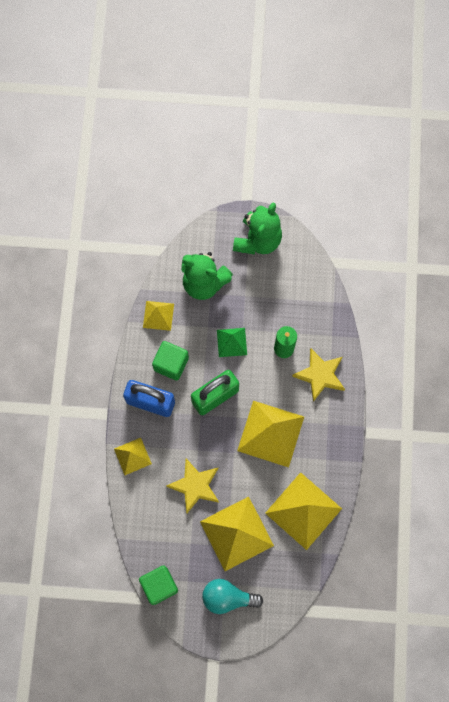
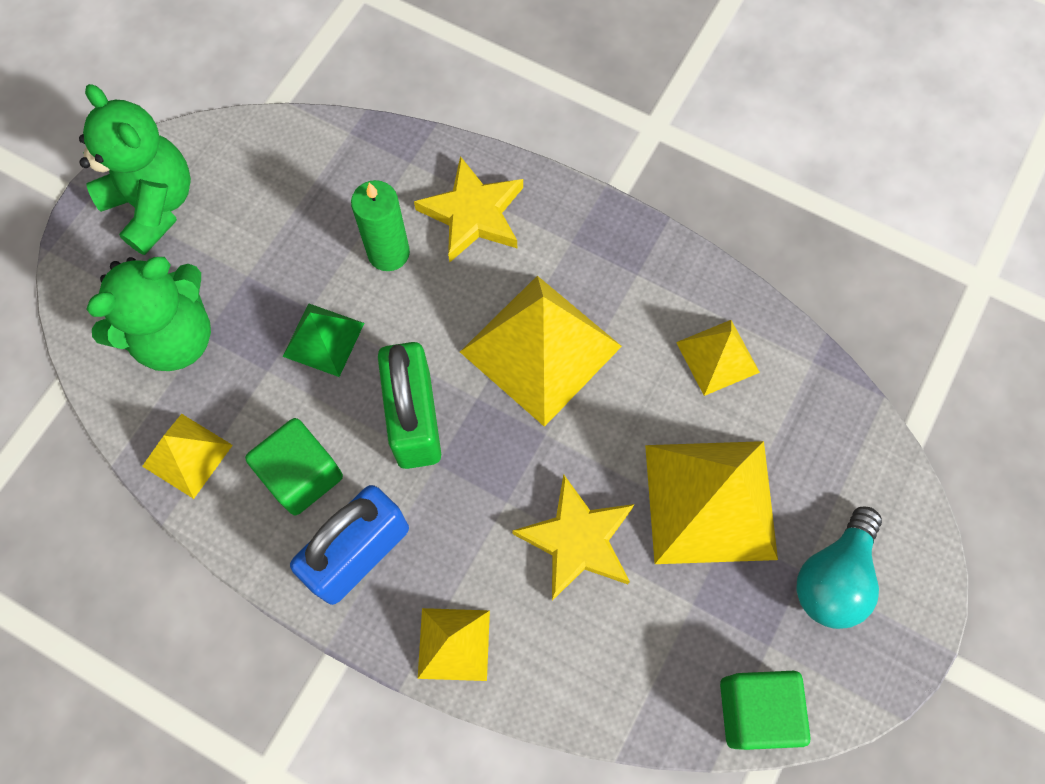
camera: 65 degrees left, 5 degrees down
(303, 510) = (717, 357): yellow pyramid -> yellow pyramid, size x0.54

